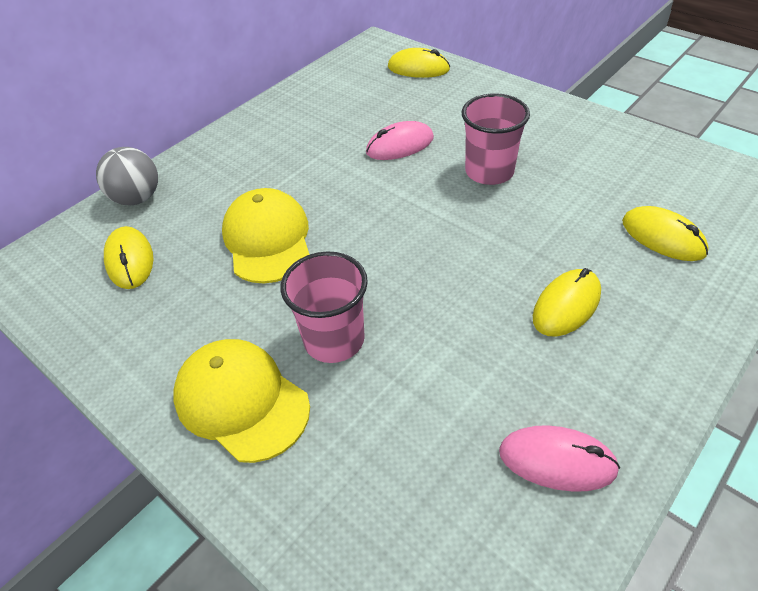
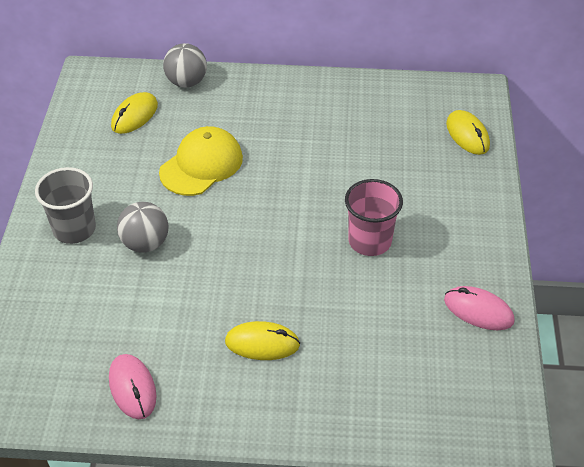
camera: 50 degrees right, 0 degrees up
(241, 401) = (74, 229): yellow cap -> grey cup
(334, 340) = (145, 243): pink cup -> grey ball
(400, 145) = (355, 176): pink mouse -> pink mouse (478, 310)
(663, 237) = (379, 373): yellow mouse -> none

